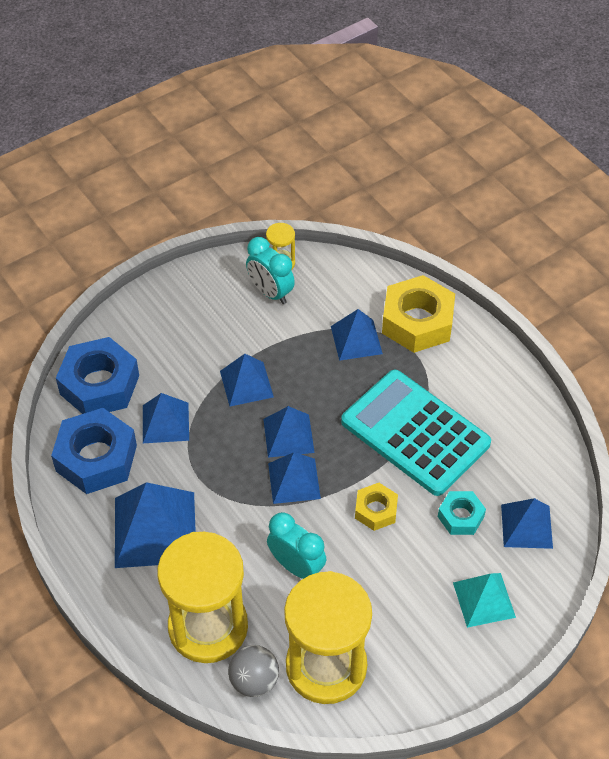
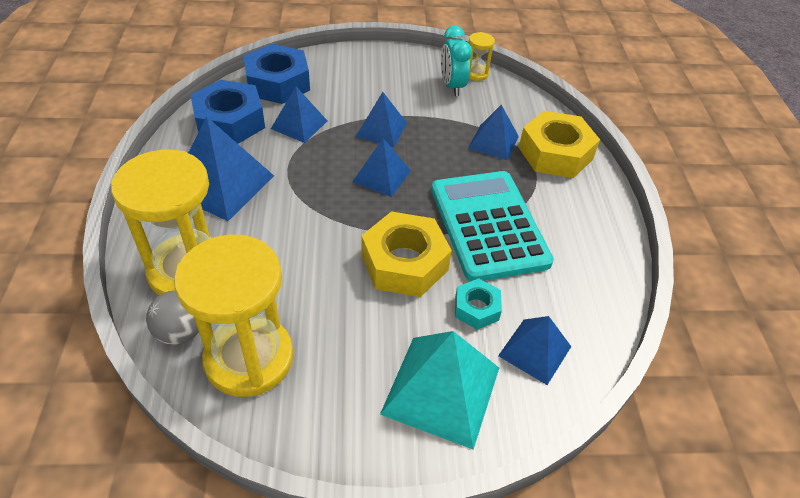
camera: 30 degrees right, 5 degrees down
(294, 481) = (357, 207): blue pyramid -> none
(296, 566) = (300, 267): turquoise clock -> none
(376, 510) = (404, 263): yellow nut -> yellow nut, size x1.86
(484, 599) = (441, 390): turquoise pyramid -> turquoise pyramid, size x1.65

